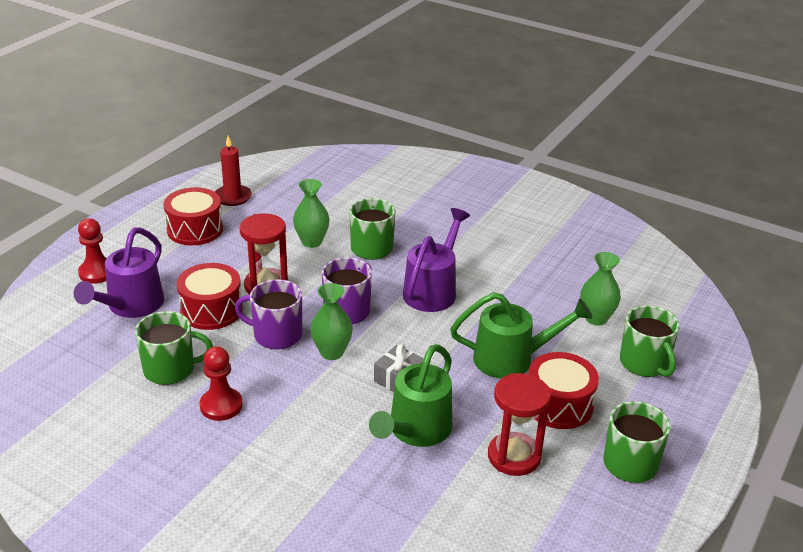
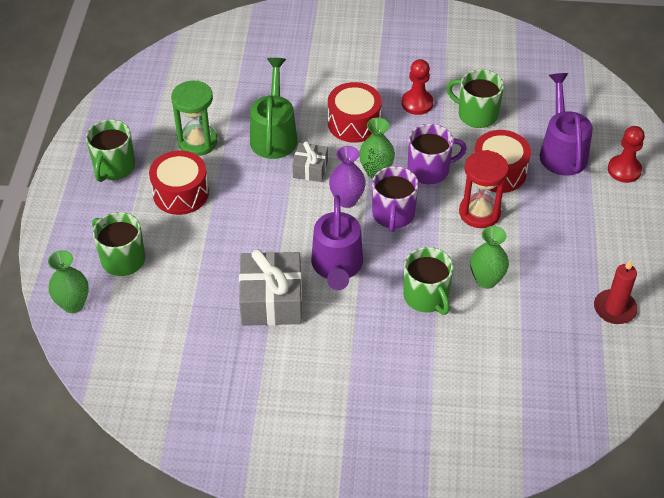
camera: 155 degrees right, 15 degrees up
(170, 369) = (476, 114): green mug -> green mug turned 60 degrees clockwise
(195, 229) = (602, 250): red drum -> red drum (354, 123)
(382, 338) = (347, 200): none -> purple vase
(509, 286) = (271, 300): none -> grey gift
(512, 359) = (233, 220): green watering can -> none
(514, 456) = (197, 142): red hourglass -> green hourglass
(596, 318) = (177, 293): green vase -> green vase (73, 304)

